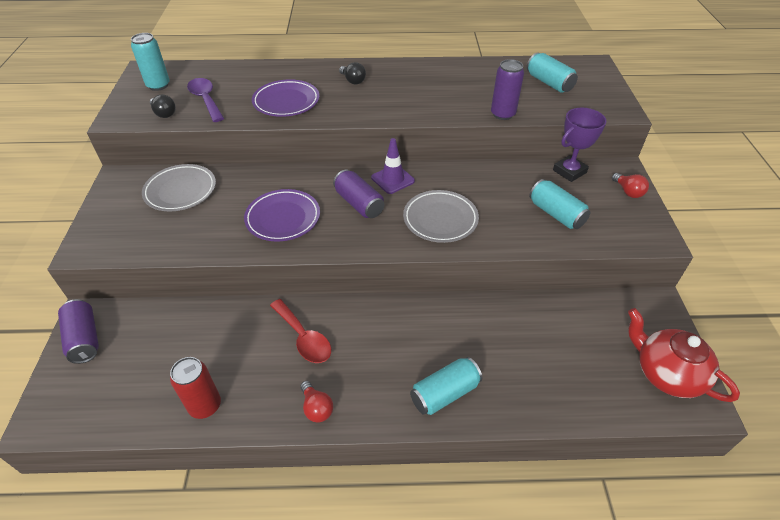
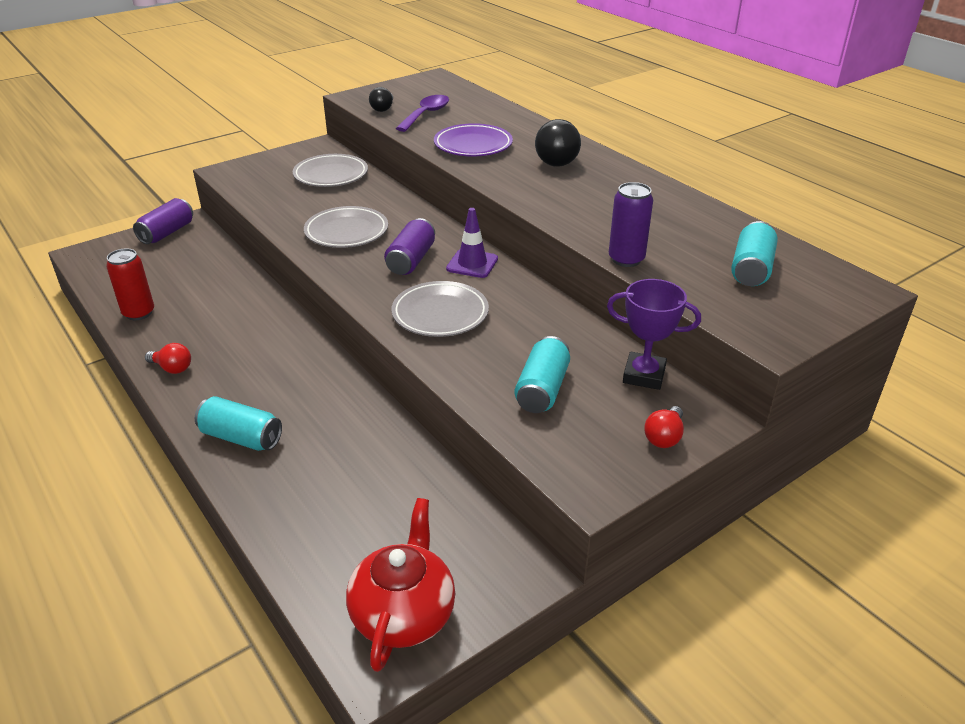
camera: 55 degrees right, 10 degrees down
(158, 85) = (419, 90): turquoise can -> none
(283, 218) = (346, 232): purple plate -> grey plate
(304, 338) = (246, 328): red spoon -> none
(316, 408) = (172, 368): red light bulb -> red light bulb turned 90 degrees counterclockwise
(353, 81) = (559, 160): black light bulb -> black light bulb, size x1.69

